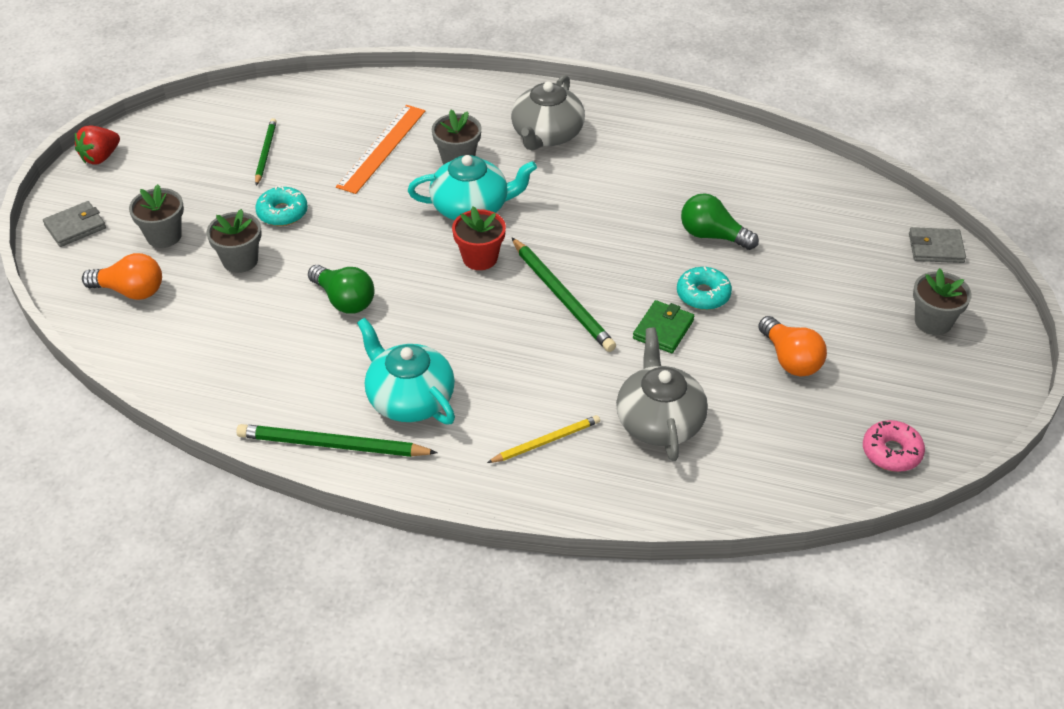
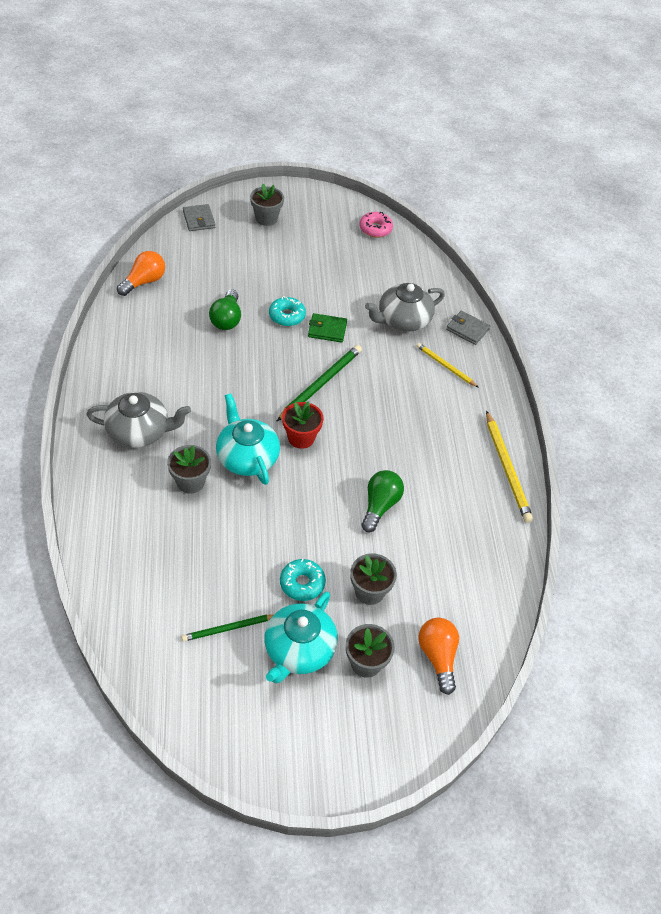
camera: 115 degrees left, 5 degrees up
(75, 227) = (385, 745): grey wallet -> grey wallet (467, 329)
(100, 157) = (283, 776): red strawberry -> none
(333, 445) = (507, 468): green pencil -> yellow pencil
(382, 148) = (193, 540): orange ruler -> none
(409, 399) = (449, 440): turquoise teapot -> turquoise teapot (299, 650)
(790, 359) = (325, 272): orange light bulb -> orange light bulb (144, 282)

